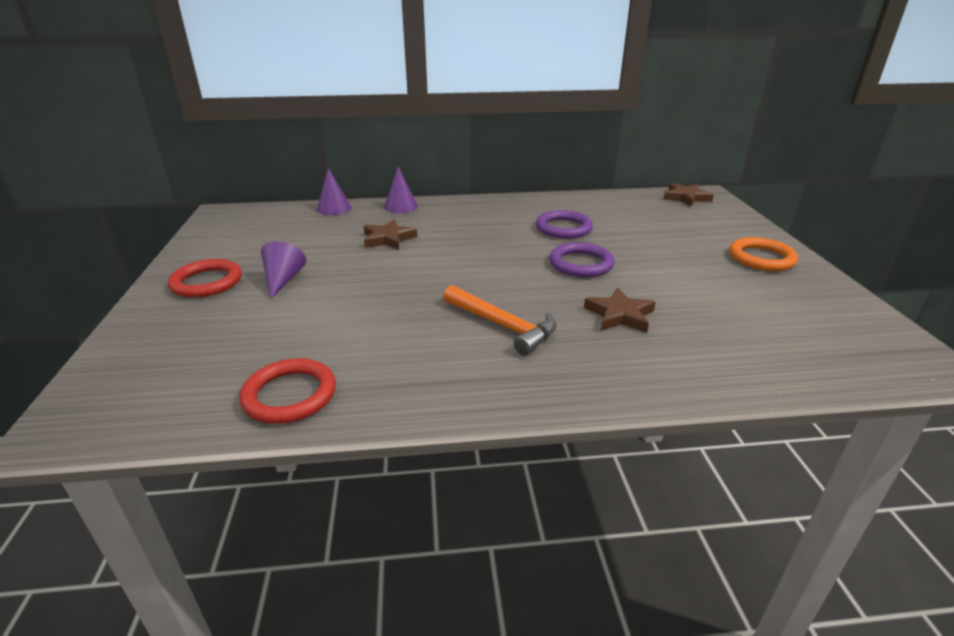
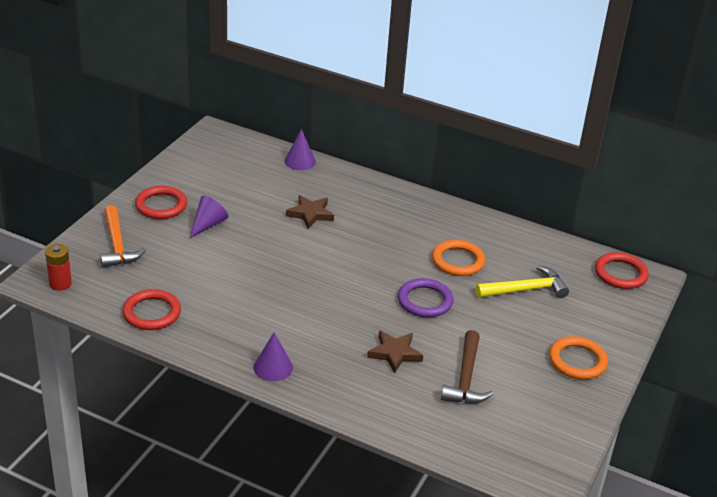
camera: 30 degrees right, 5 degrees up
(106, 417) = (60, 284): none -> red battery
(401, 206) = (354, 180): purple cone -> purple cone (273, 367)
(503, 326) = (309, 325): orange hammer -> orange hammer (117, 245)
(563, 228) = (458, 261): purple ring -> orange ring
(643, 228) = (526, 289): none -> yellow hammer
(686, 198) = (620, 274): brown star -> red ring
(710, 308) = (466, 378): none -> brown hammer

